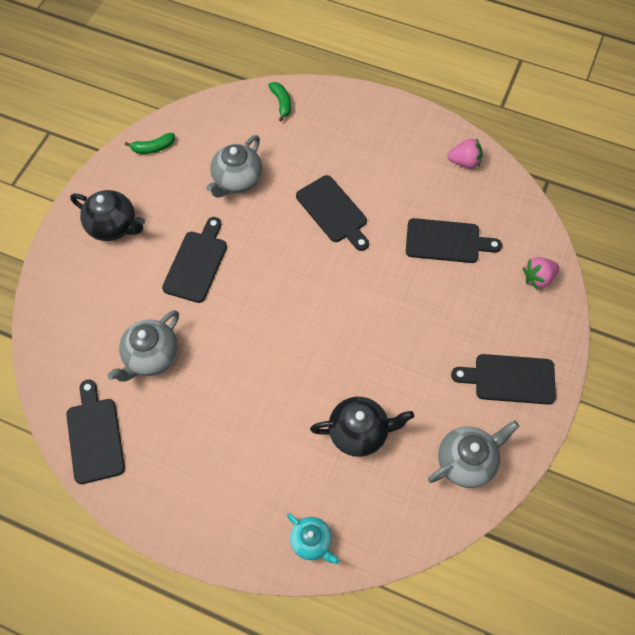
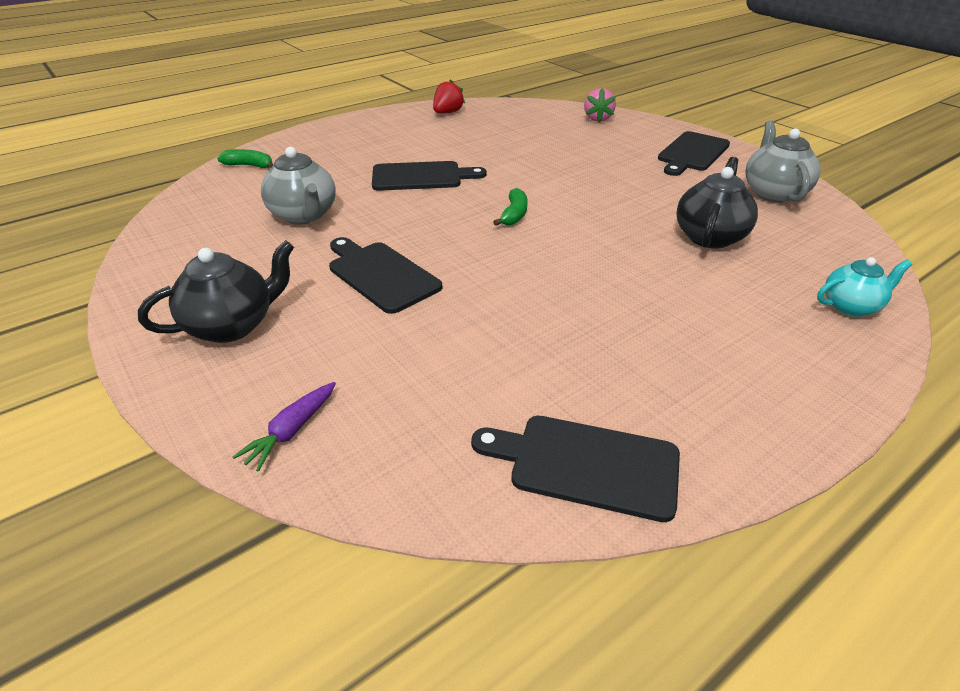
camera: 60 degrees left, 25 degrees down
(57, 304) = (291, 431): none -> purple carrot
(151, 357) = (487, 356): grey teapot -> none
(153, 148) = (165, 256): green banana -> green banana (514, 215)
(446, 241) = (520, 139): black cutting board -> none
(464, 162) = (447, 113): pink strawberry -> red strawberry

